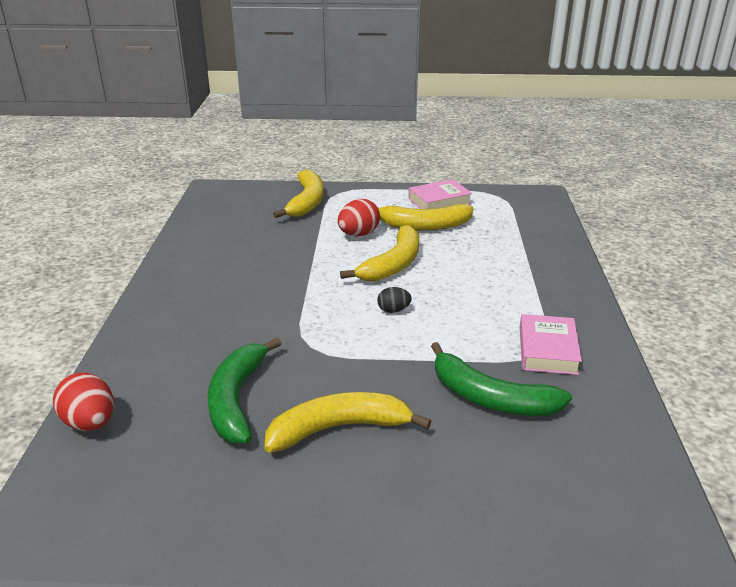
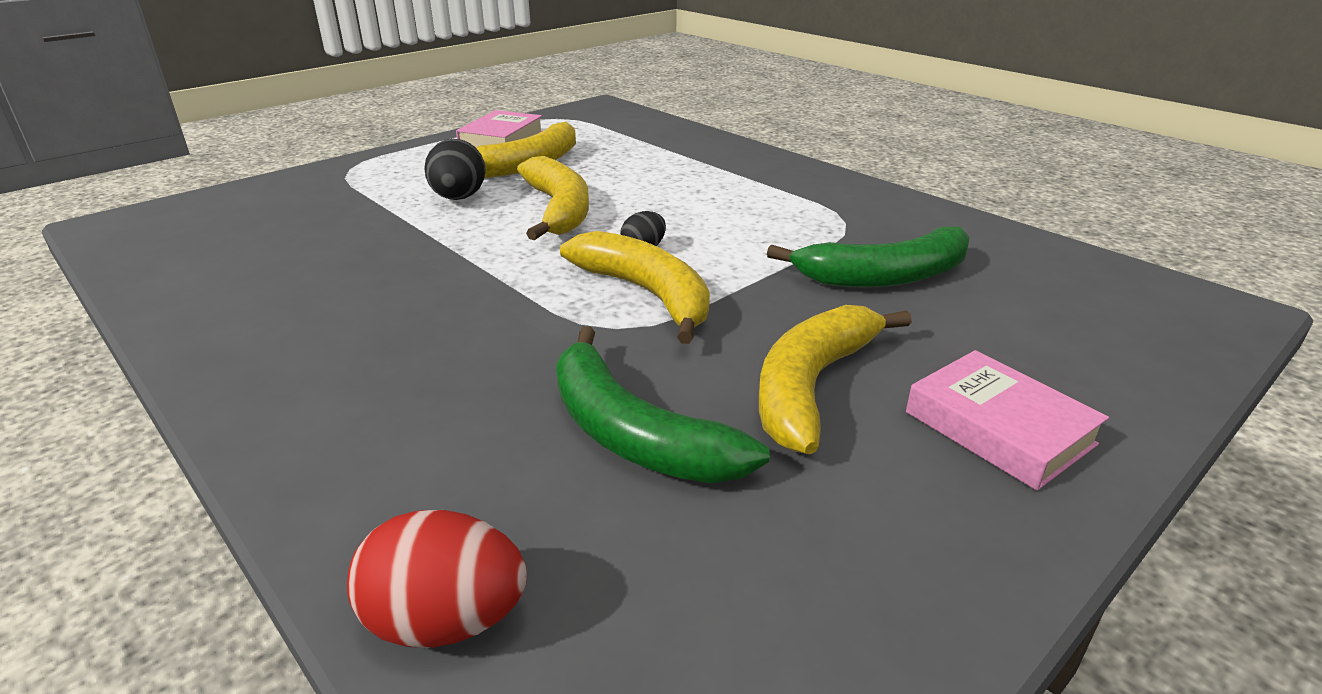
camera: 45 degrees left, 0 degrees up
(307, 202) = (318, 191): yellow banana -> yellow banana (647, 294)
(358, 234) = (459, 198): red egg -> black egg
(548, 350) = (849, 217): pink book -> pink book (999, 428)

